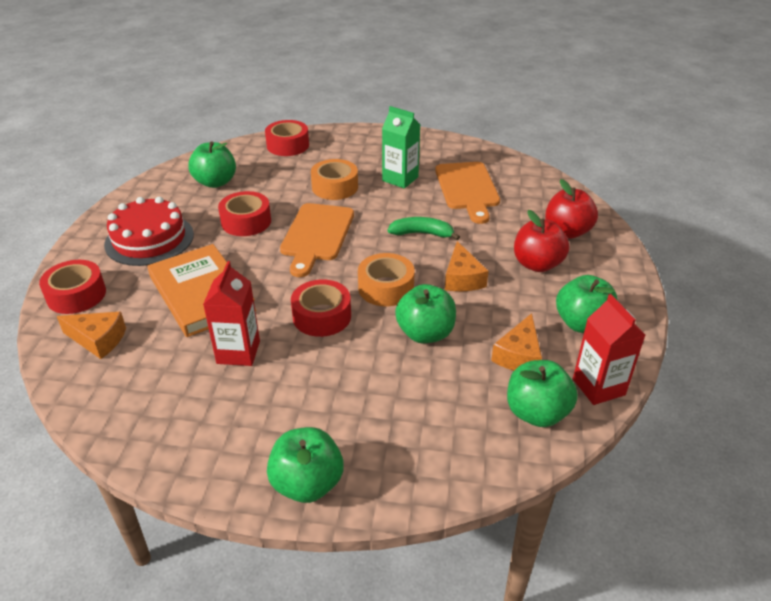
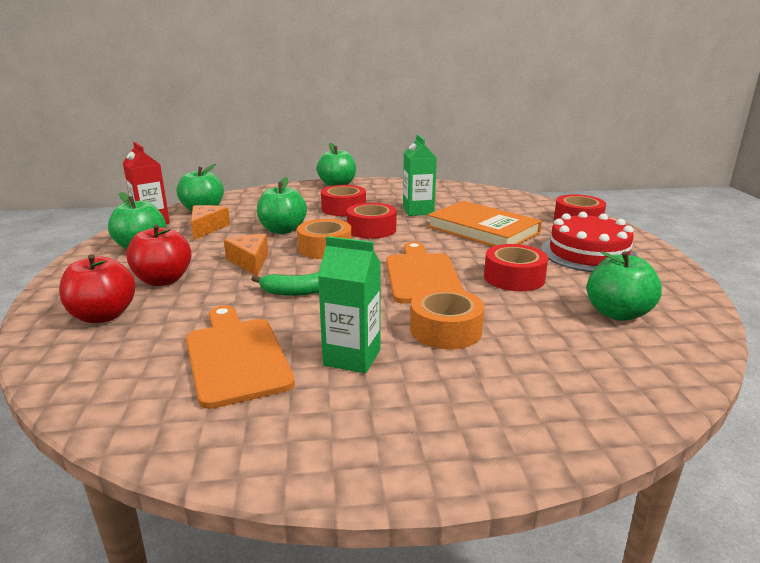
camera: 165 degrees right, 15 degrees down
(98, 340) = (521, 206): orange cheese -> none
(238, 352) = (418, 211): red carton -> green carton
(288, 145) = (601, 395): red tape -> red tape (343, 208)

